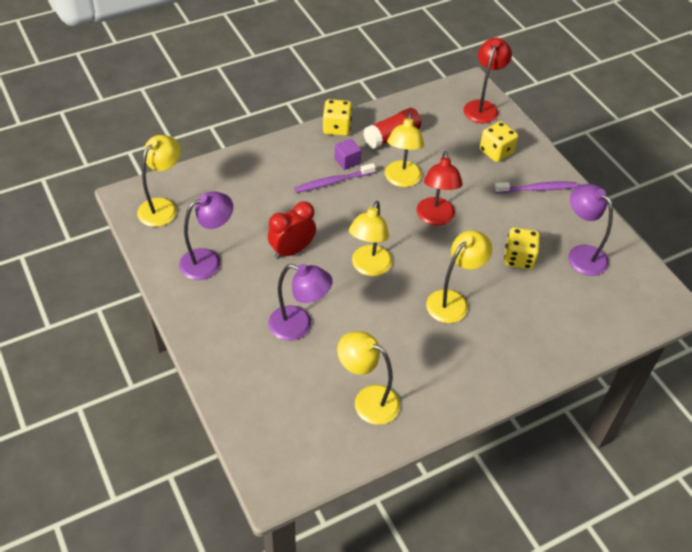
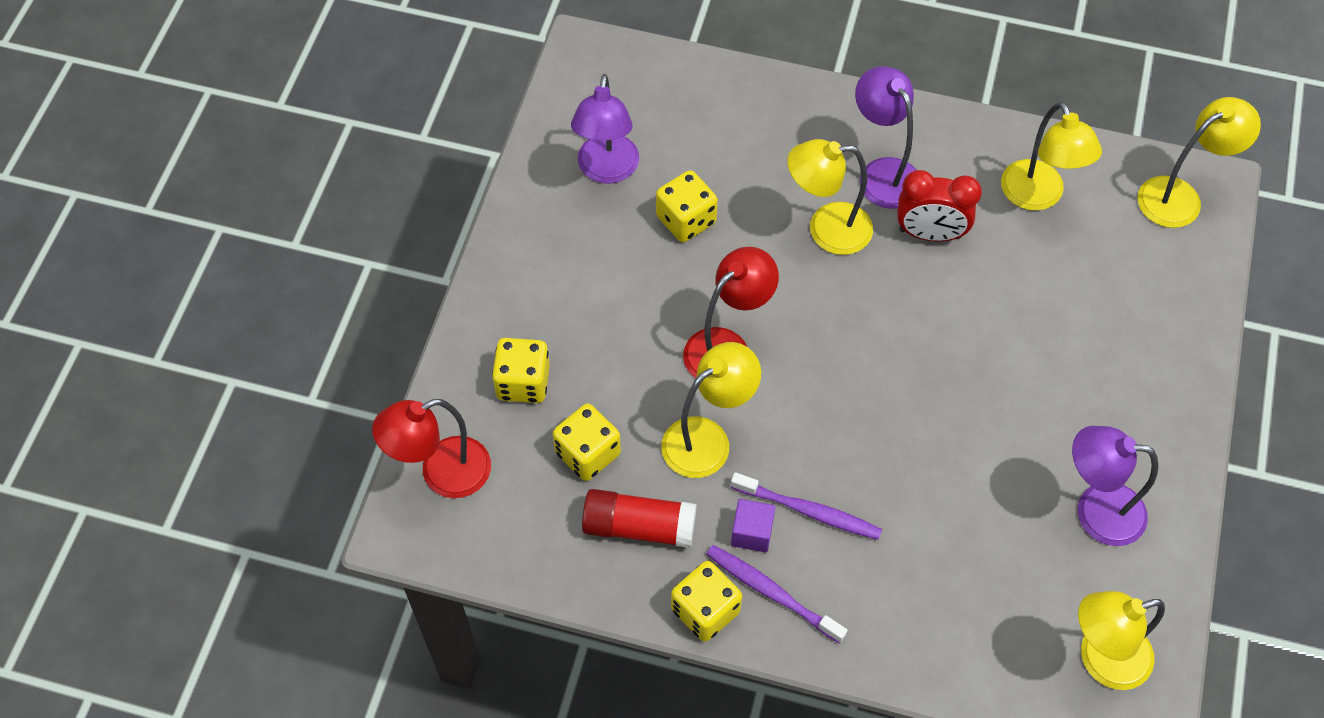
camera: 135 degrees left, 10 degrees up
(292, 250) = (966, 442): red clock -> red clock (930, 234)
(299, 326) = (1045, 332): purple lamp -> purple lamp (882, 173)
(369, 267) = (886, 344): yellow lamp -> yellow lamp (1180, 196)
(440, 146) = (588, 453): none -> yellow dice
(537, 189) = (543, 287): purple toothbrush -> purple toothbrush (772, 592)

